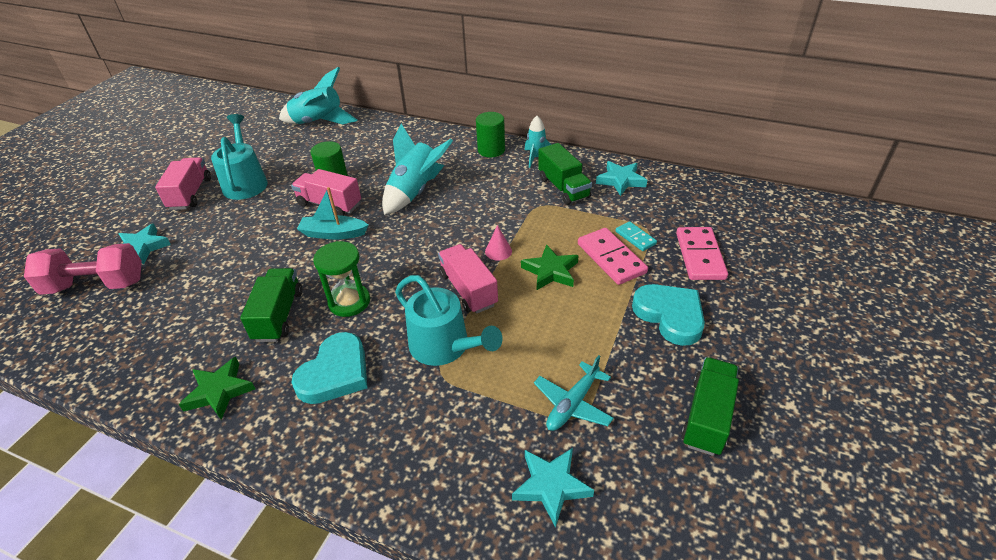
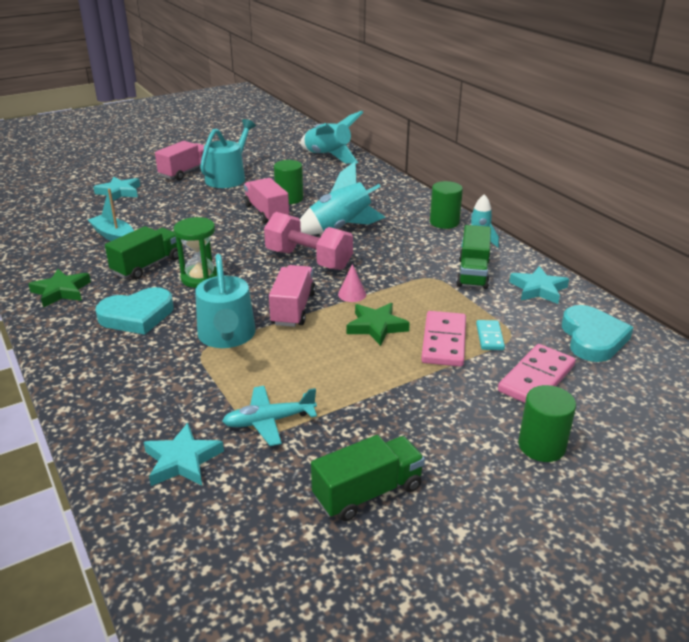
camera: 35 degrees right, 10 degrees down
(96, 285) = (71, 203): pink dumbbell -> pink dumbbell (308, 260)
(333, 234) = (245, 232): turquoise boat -> turquoise boat (114, 236)
(670, 316) = (439, 407): turquoise heart -> turquoise heart (592, 338)
(760, 307) = (541, 446): none -> green cylinder

